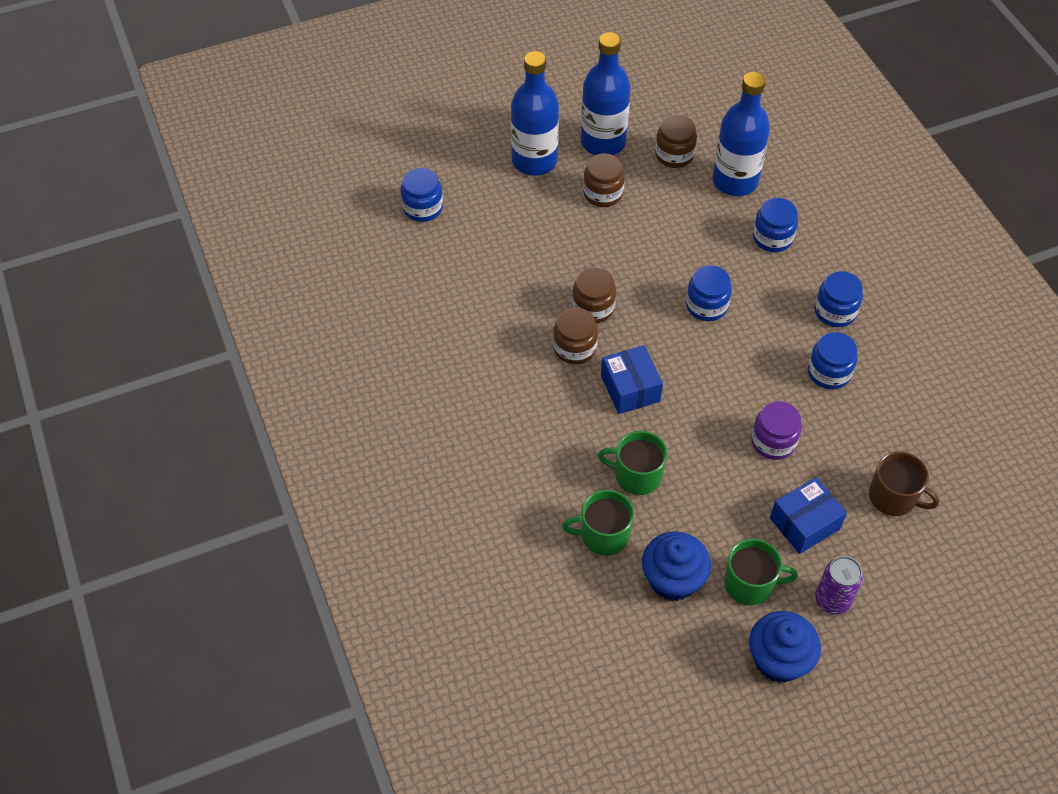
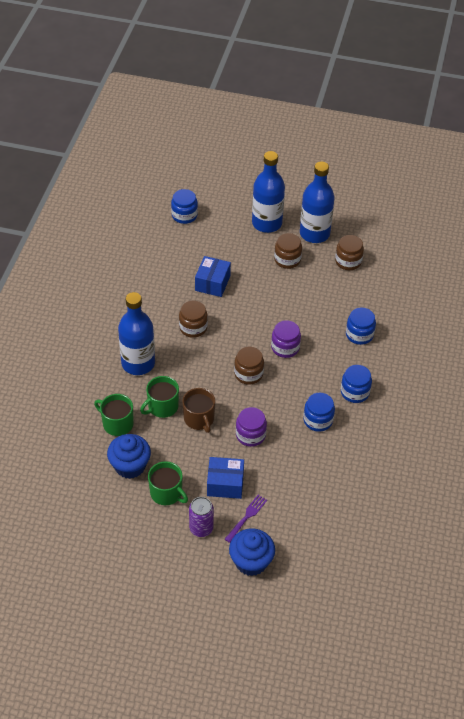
camera: 35 degrees right, 5 degrees down
(593, 308) = (223, 314): brown jar -> brown jar (248, 374)
(630, 388) = (201, 364): blue box -> blue box (212, 283)
(636, 475) = (162, 407): green mug -> green mug turned 90 degrees counterclockwise
(706, 306) = (285, 347): blue jar -> purple jar
(735, 181) = (369, 293): blue bottle -> blue bottle (138, 363)
(778, 660) = (144, 537): blue cupcake -> blue cupcake (251, 562)
(868, 548) = (247, 517): none -> purple fork
(893, 497) = (287, 502): brown mug -> brown mug (199, 419)

